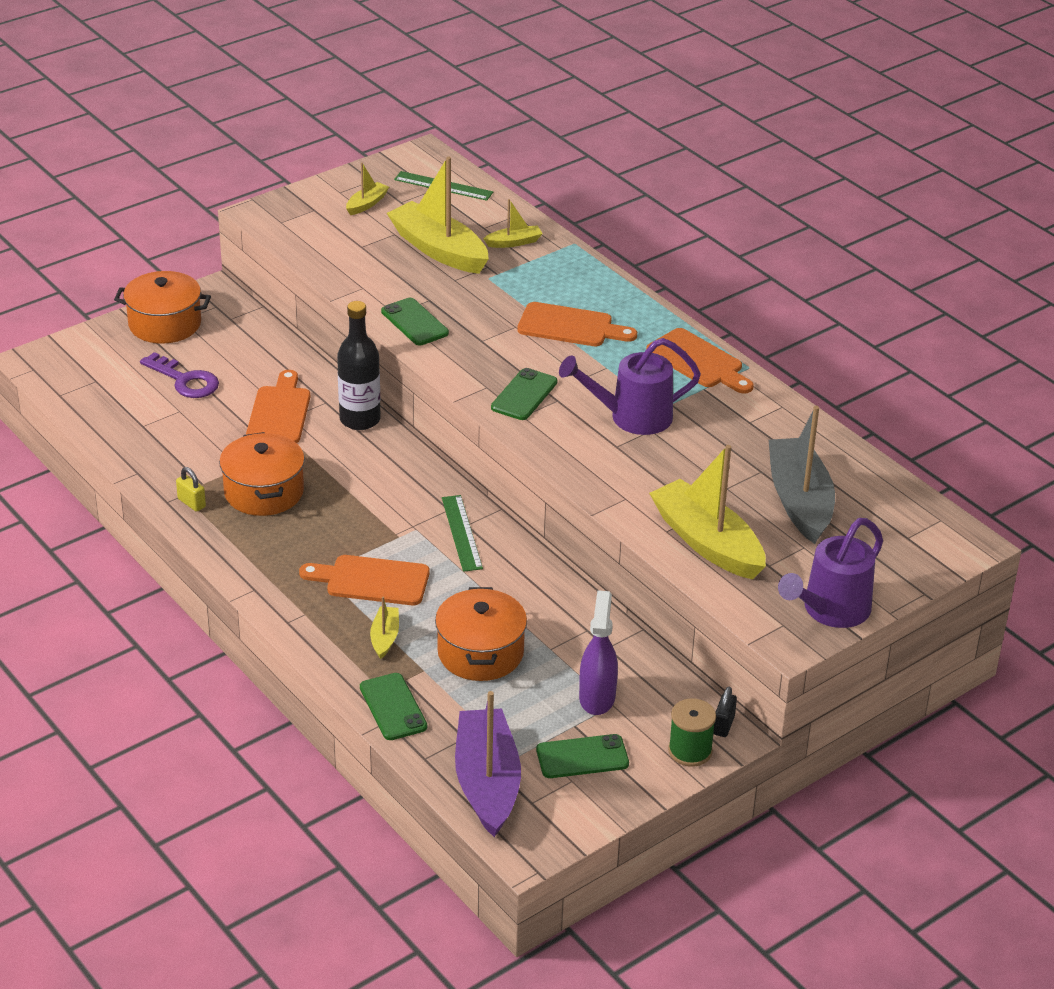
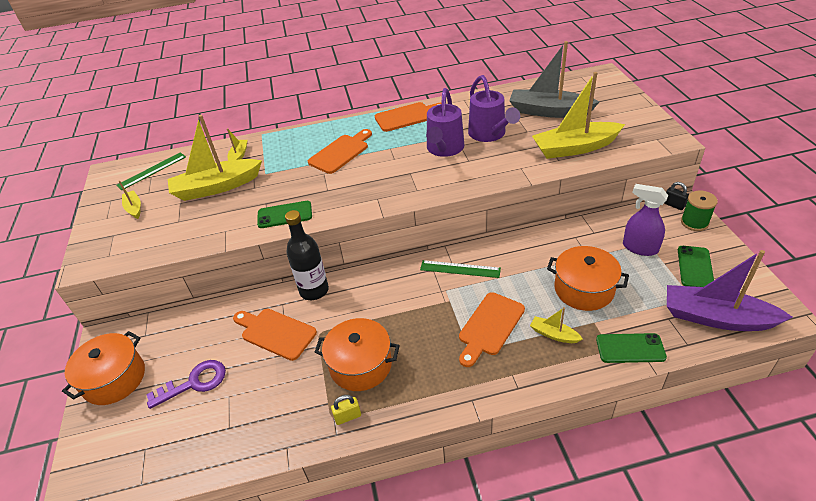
camera: 60 degrees left, 5 degrees up
(524, 395) = (396, 185): green phone -> none
(830, 611) = (648, 122): purple watering can -> purple watering can (490, 134)

